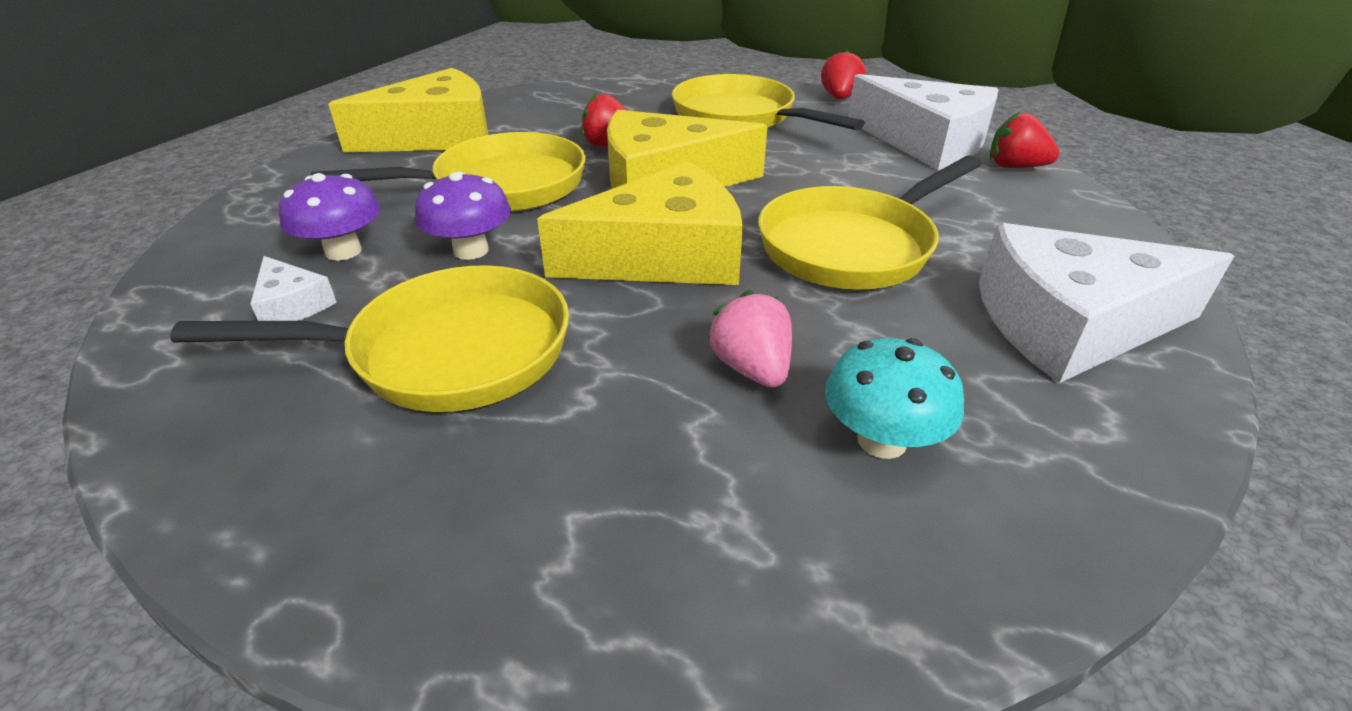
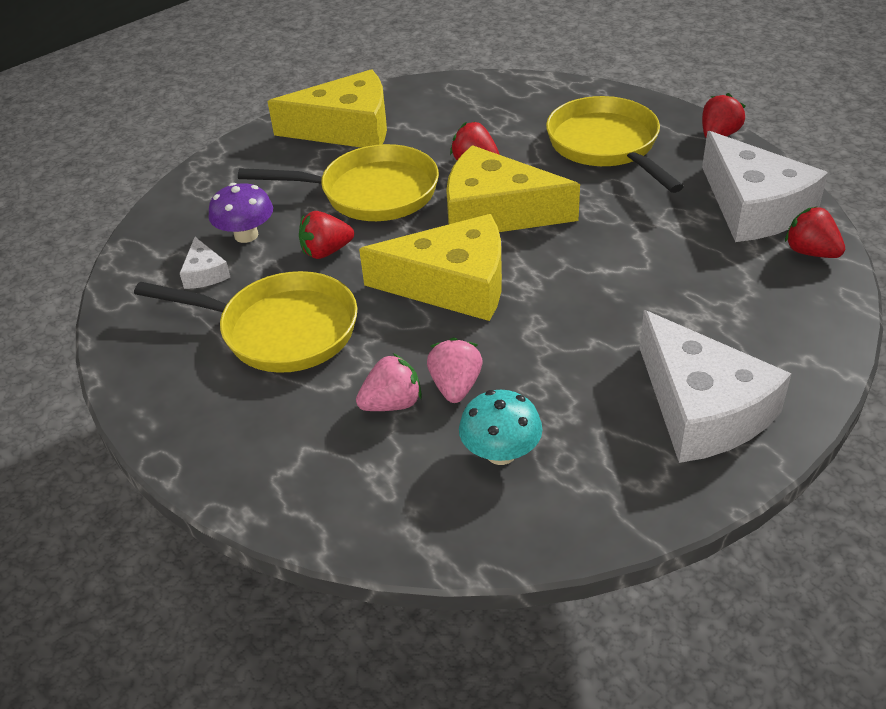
camera: 25 degrees right, 5 degrees up
(471, 250) = (326, 251): purple mushroom -> red strawberry
(676, 412) = (392, 404): none -> pink strawberry
(852, 246) = (597, 305): yellow pan -> none
(1070, 325) = (702, 408): white cheese -> white cheese turned 135 degrees counterclockwise

